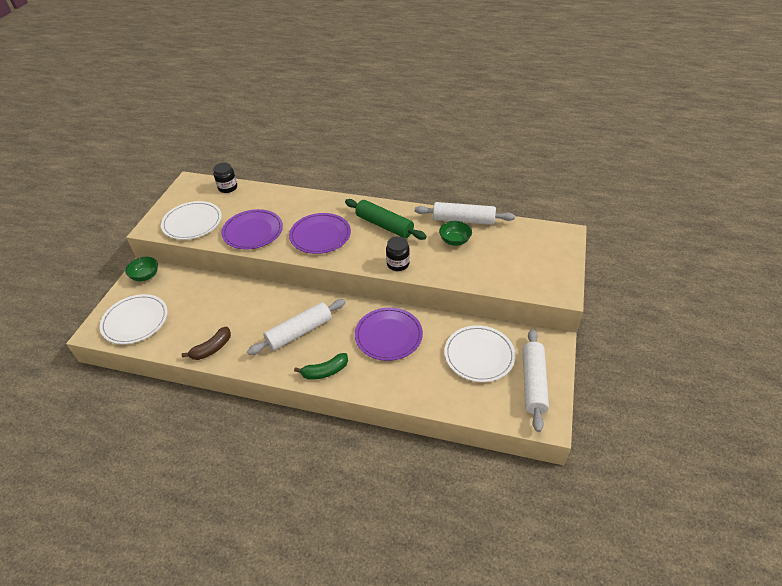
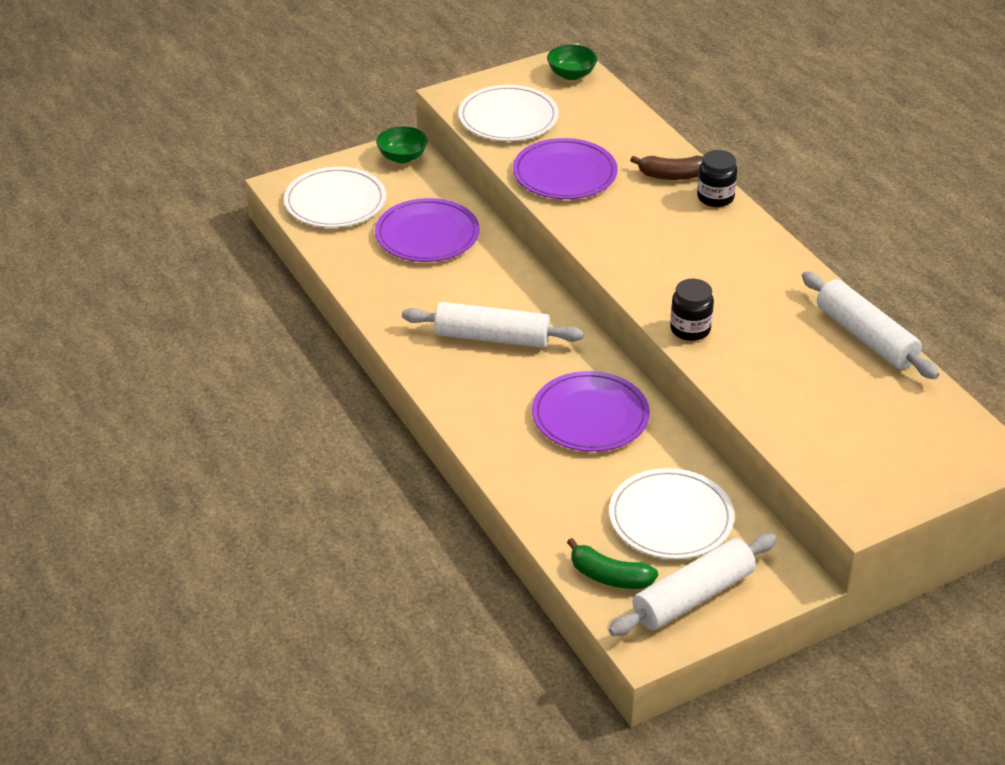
camera: 45 degrees right, 5 degrees down
(212, 348) = (377, 287): brown banana -> brown banana (672, 175)
(228, 188) = (605, 98): black jar -> black jar (715, 197)
(320, 235) = (640, 231): purple plate -> purple plate (427, 235)
(325, 371) = (466, 398): green banana -> green banana (609, 576)
(384, 225) = (743, 272): green rolling pin -> none
(454, 241) = (811, 353): green bowl -> green bowl (571, 74)

